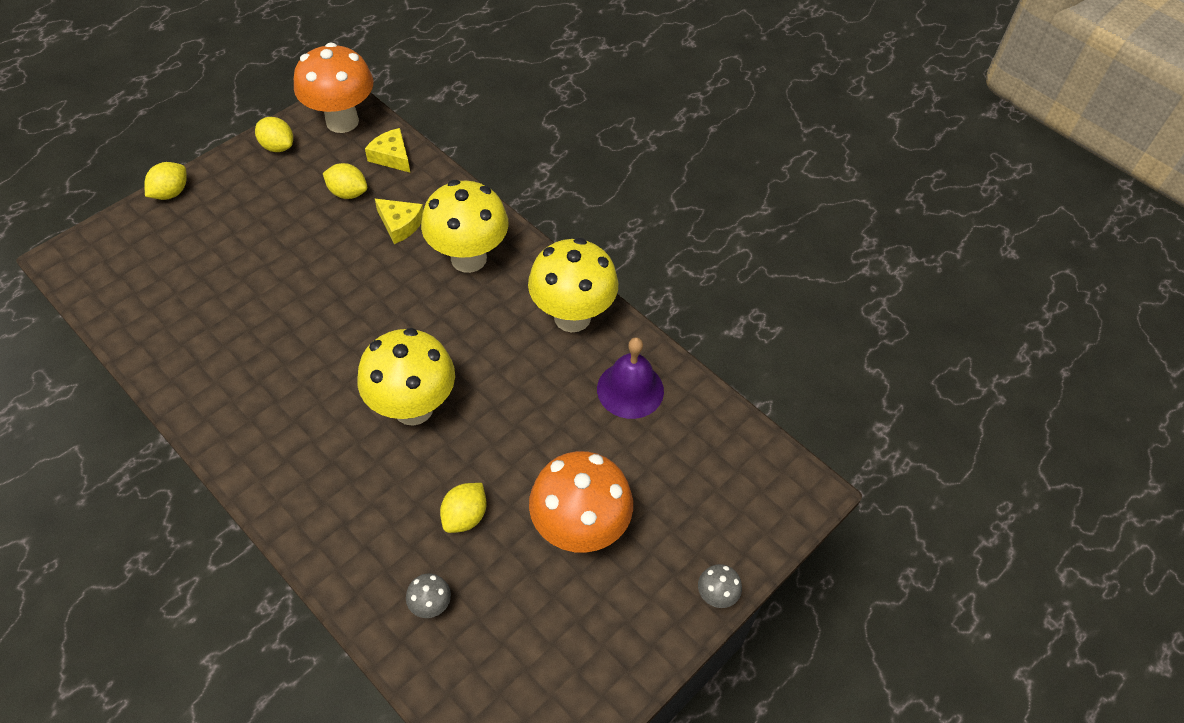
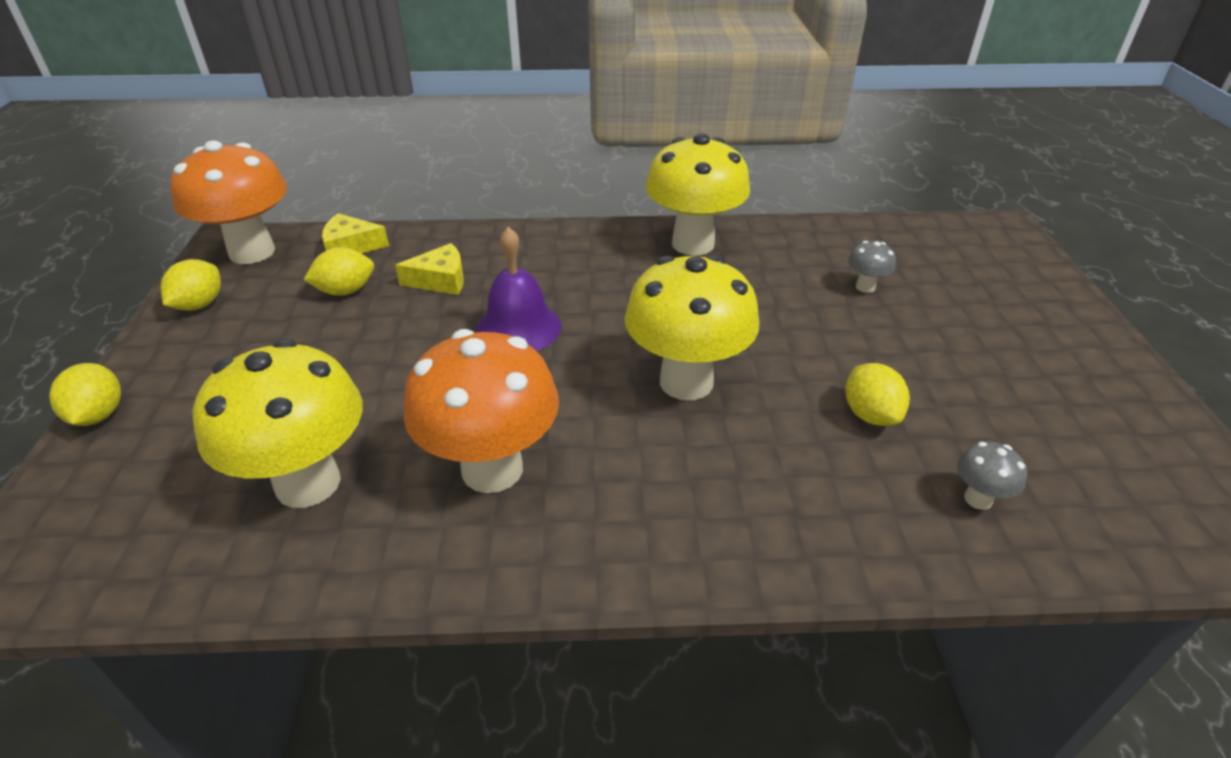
camera: 45 degrees left, 15 degrees down
(278, 146) = (199, 305): yellow lemon -> yellow lemon turned 60 degrees counterclockwise
(468, 258) = (545, 263): yellow mushroom -> yellow mushroom (308, 483)
(579, 530) = (952, 351): orange mushroom -> orange mushroom (492, 469)
(630, 389) = (811, 253): purple bell -> purple bell (518, 327)
(716, 596) = (1088, 314): grey mushroom -> grey mushroom (865, 287)

